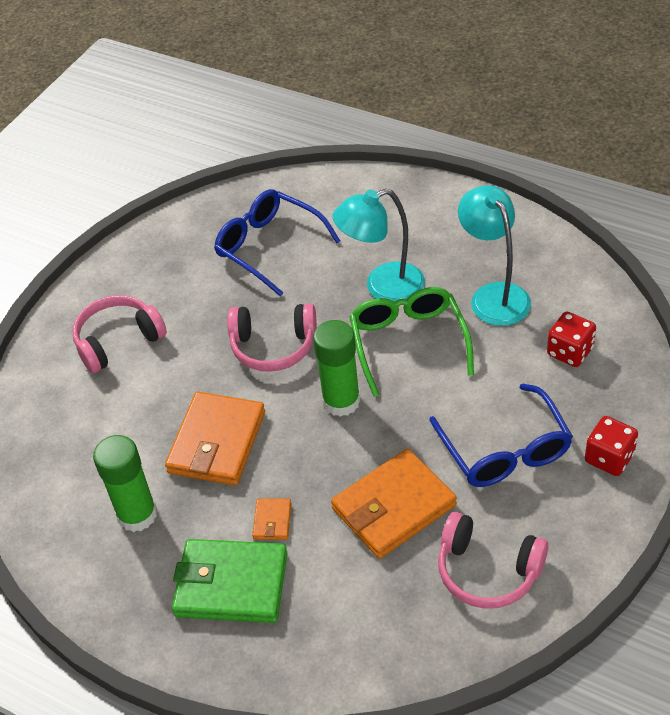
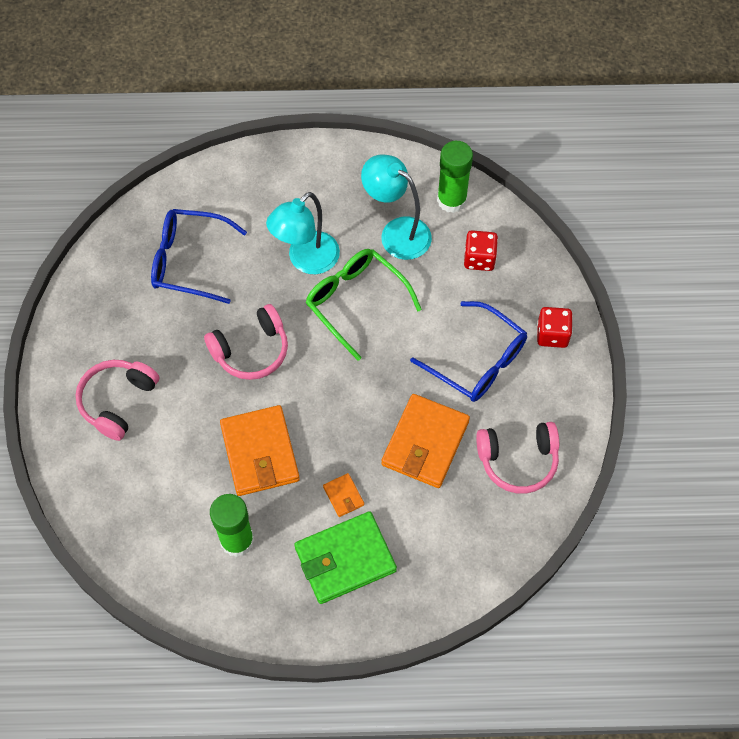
camera: 35 degrees left, 15 degrees up
(341, 401) = (334, 375): green glue stick -> green glue stick (451, 200)

